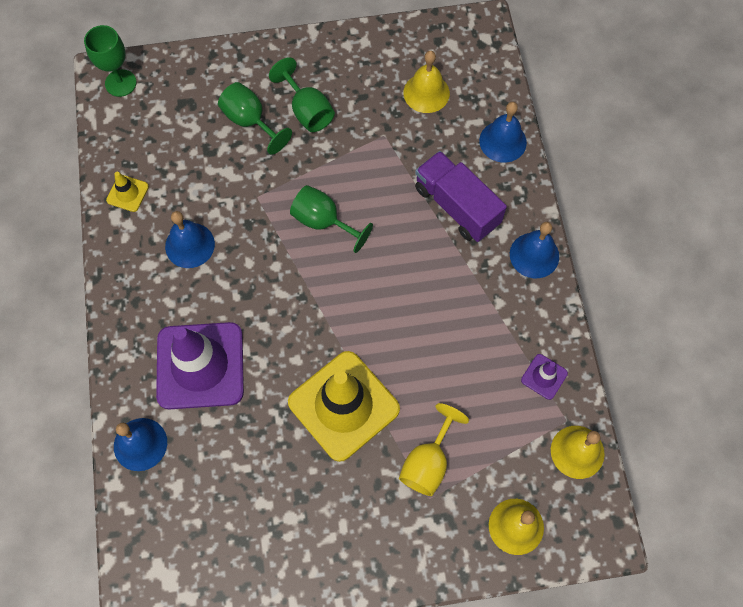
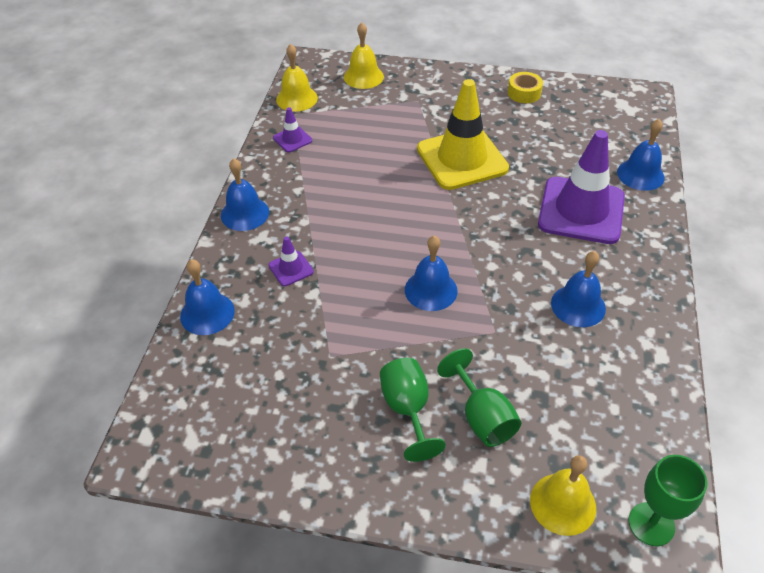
camera: 160 degrees left, 20 degrees down
(127, 193) = (645, 375): yellow traffic cone -> none
(299, 560) = (524, 93): none -> yellow tape
(323, 221) = (431, 290): green goblet -> blue bell
(426, 93) = (257, 389): yellow bell -> yellow bell (563, 503)
(428, 462) = (409, 116): yellow goblet -> none
(456, 206) = (291, 268): purple truck -> purple traffic cone

